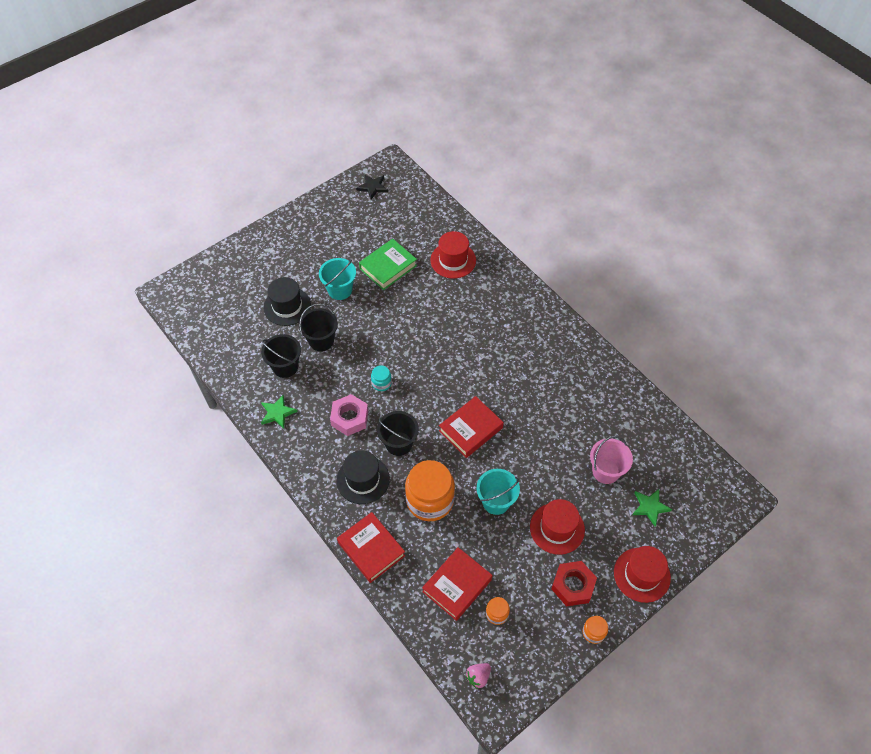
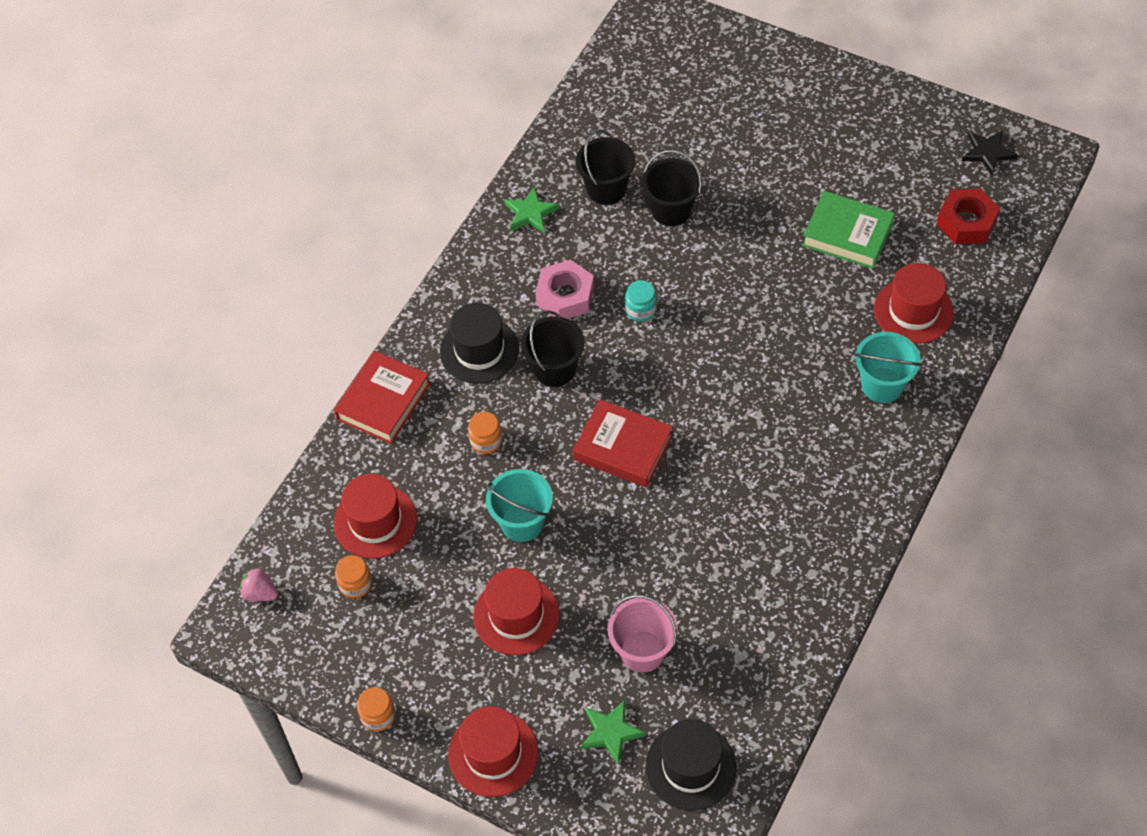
camera: 70 degrees right, 0 degrees up
(287, 306) = (705, 147): black hat -> black hat (690, 766)
(340, 290) = (770, 194): turquoise bucket -> turquoise bucket (882, 385)
(430, 500) = (486, 440): orange jar -> orange jar, size x0.45
(457, 585) = (375, 521): red book -> red hat
(573, 585) = (436, 665): red nut -> red nut (966, 222)

